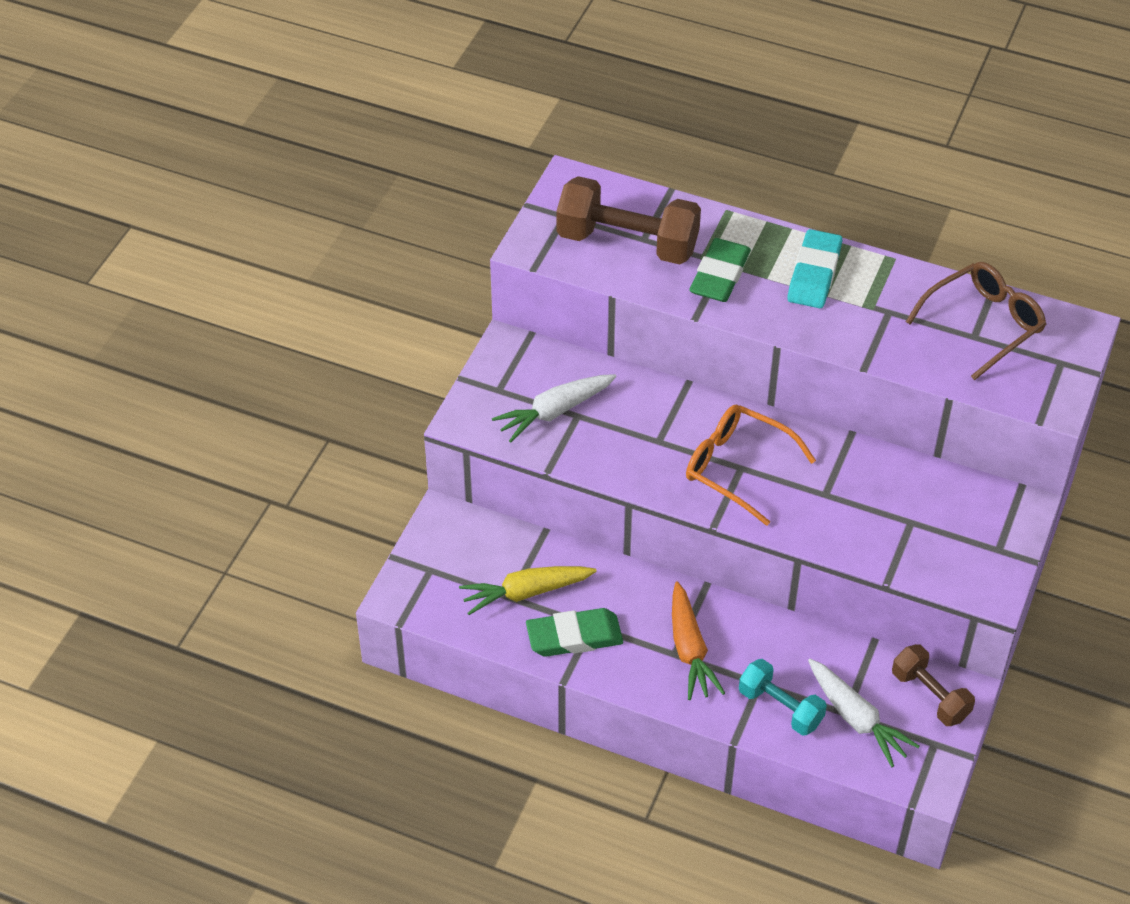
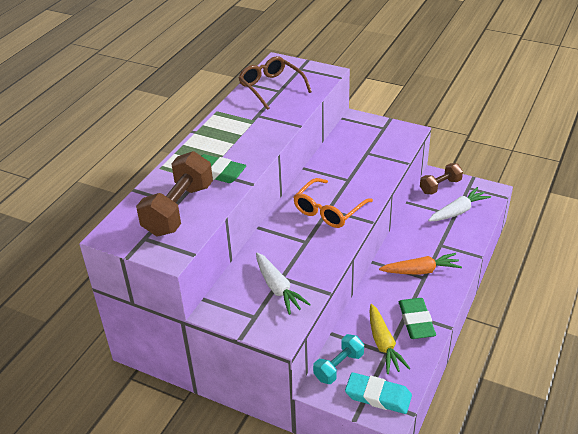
camera: 85 degrees left, 10 degrees down
(780, 707) = (455, 237): turquoise dumbbell -> turquoise dumbbell (338, 367)
(814, 274) = (223, 138): turquoise eraser -> turquoise eraser (378, 396)

